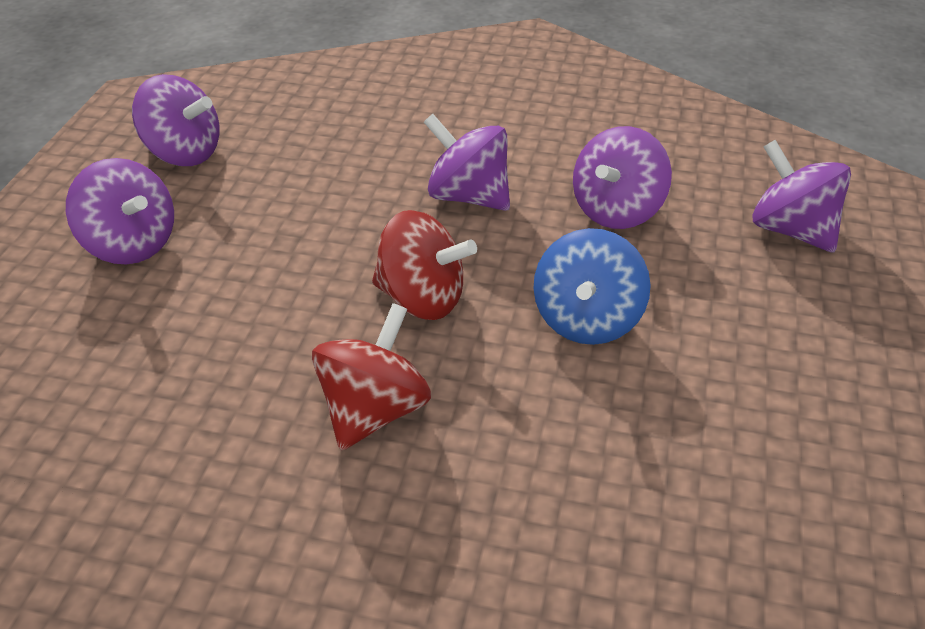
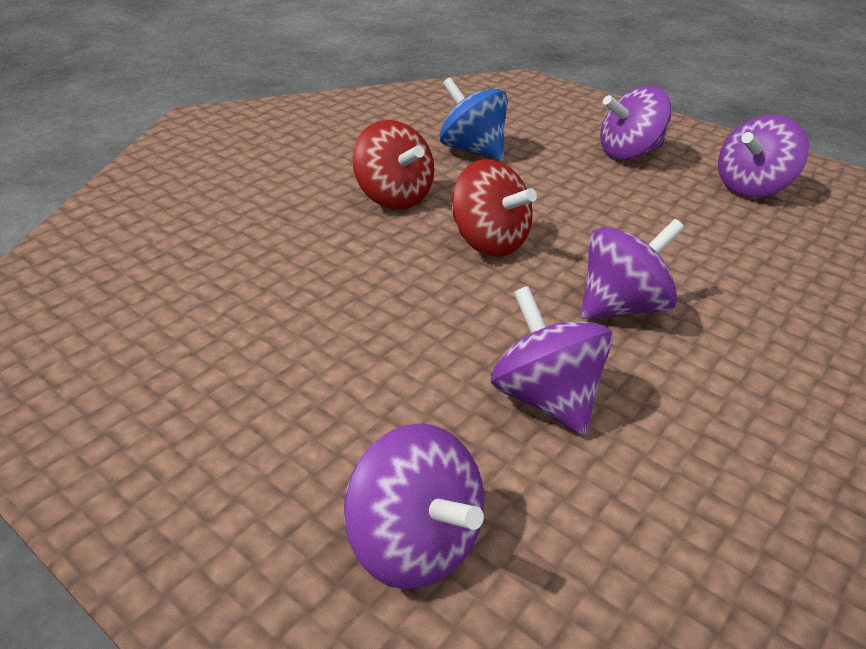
camera: 115 degrees right, 5 degrees down
(422, 299) = (489, 242): red spinning top -> red spinning top turned 90 degrees counterclockwise
(587, 320) = (399, 310): blue spinning top -> blue spinning top (472, 149)
(791, 230) = (415, 543): purple spinning top -> purple spinning top turned 60 degrees clockwise

